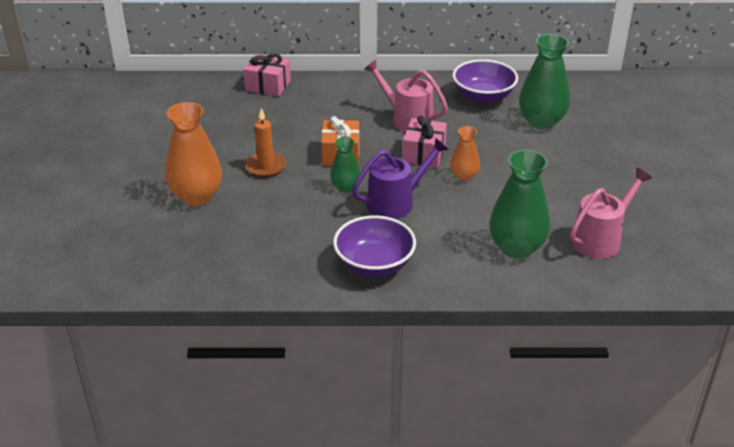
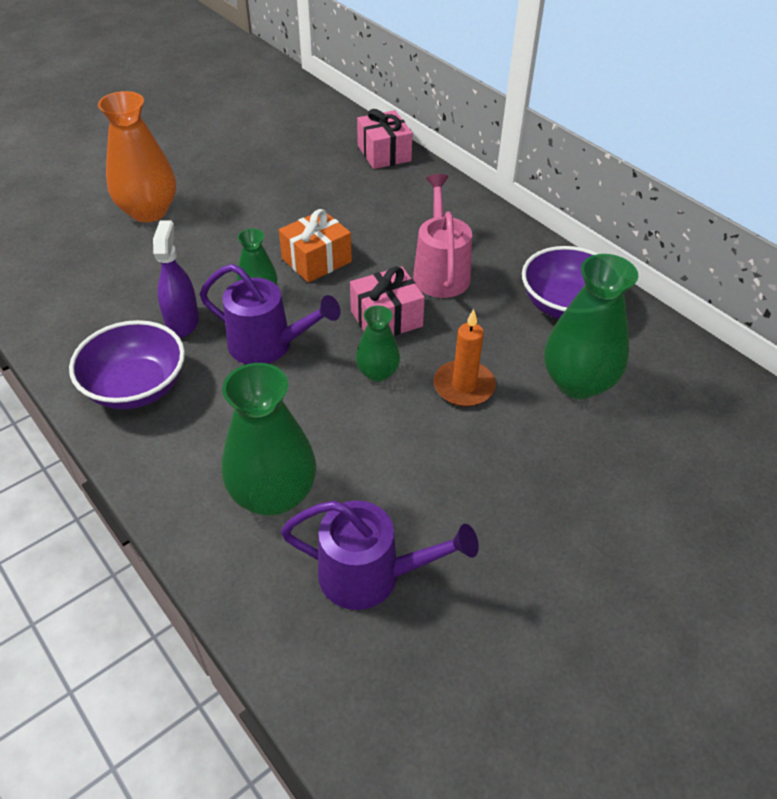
camera: 50 degrees right, 10 degrees up
(266, 166) = (240, 225): orange candle -> orange candle (464, 386)
(335, 225) = (183, 322): none -> purple spray bottle
(464, 176) = (377, 373): orange vase -> green vase
(600, 239) = (371, 575): pink watering can -> purple watering can

